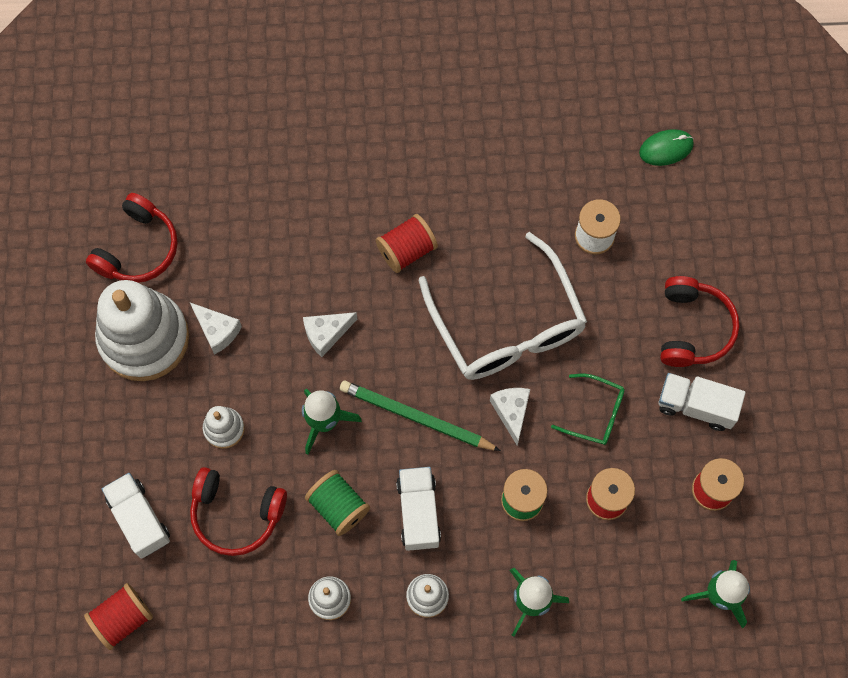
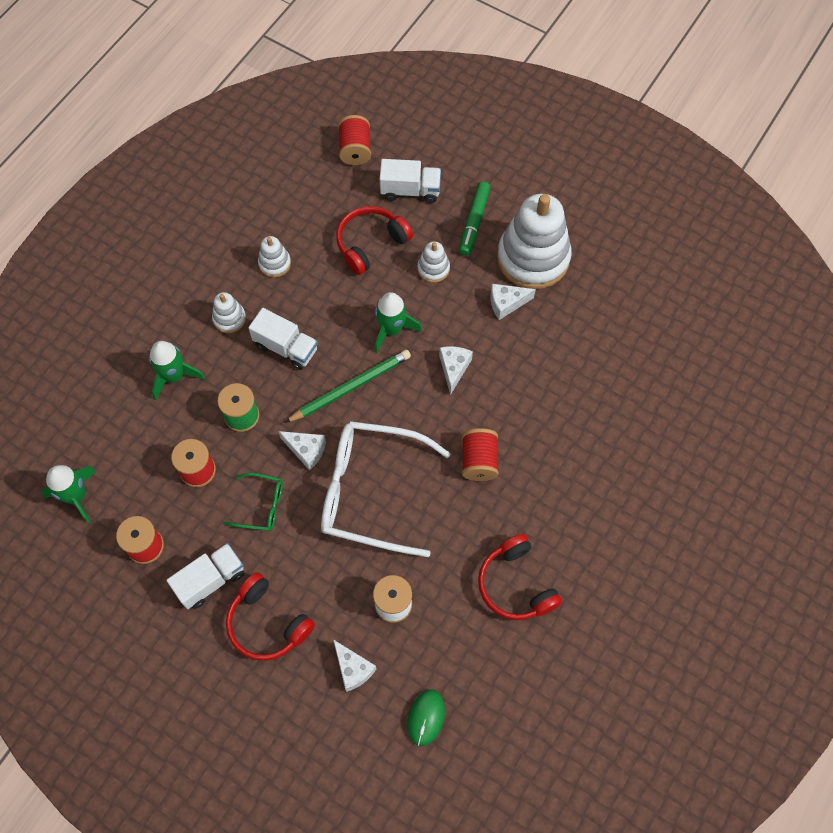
camera: 125 degrees right, 5 degrees down
(137, 425) = (474, 222): none -> green marker
(138, 248) = (604, 290): red headphones -> red headphones (516, 585)
(338, 506) = (328, 303): green spool -> none
(595, 413) = (261, 505): green glasses -> green glasses turned 135 degrees counterclockwise
(673, 231) = (353, 669): none -> white cheese

